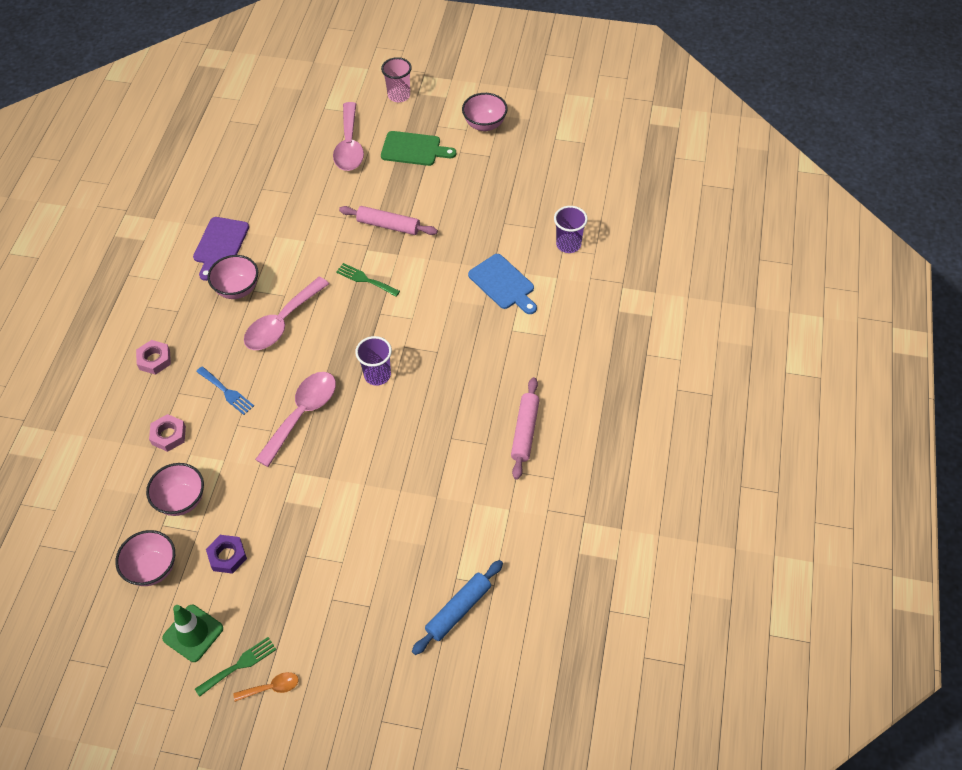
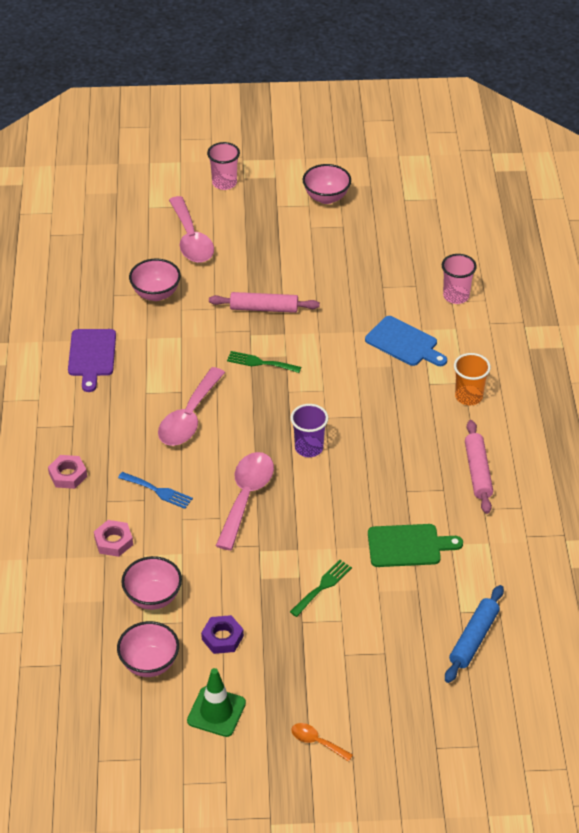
camera: 15 degrees left, 10 degrees down
(237, 289) = (128, 394): pink bowl -> pink bowl (156, 294)
(239, 665) = (275, 729): green fork -> green fork (322, 586)
(272, 687) = (316, 742): orange spoon -> orange spoon turned 120 degrees counterclockwise
(414, 149) = (261, 232): green cutting board -> green cutting board (408, 546)
(544, 351) = (468, 396): none -> orange cup
(568, 244) = (456, 296): purple cup -> pink cup

